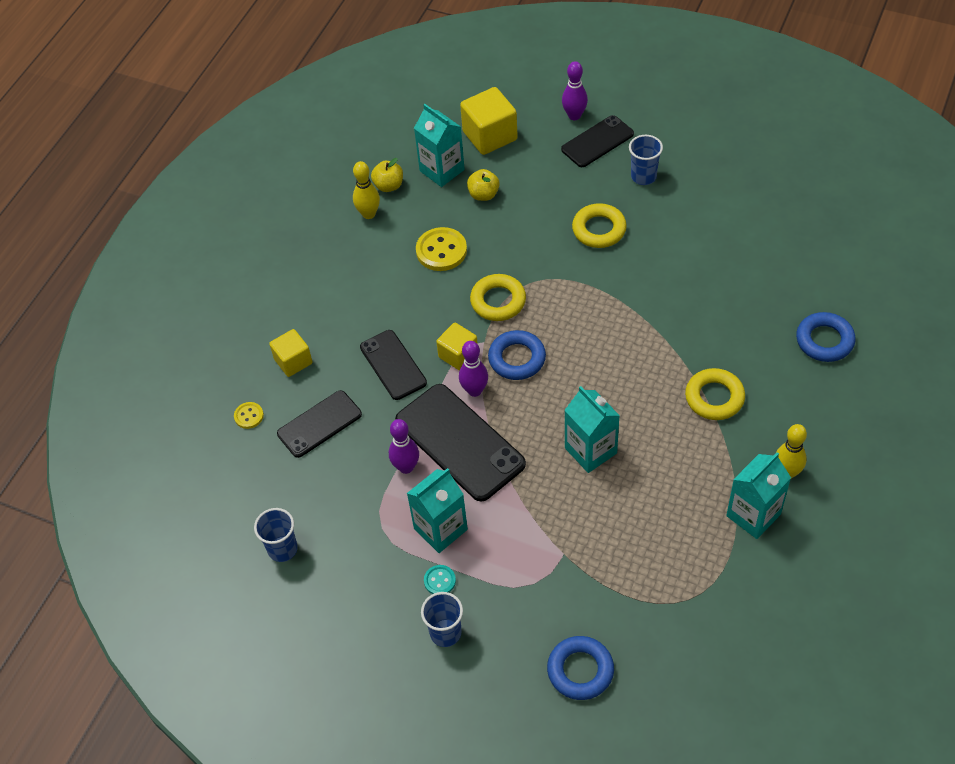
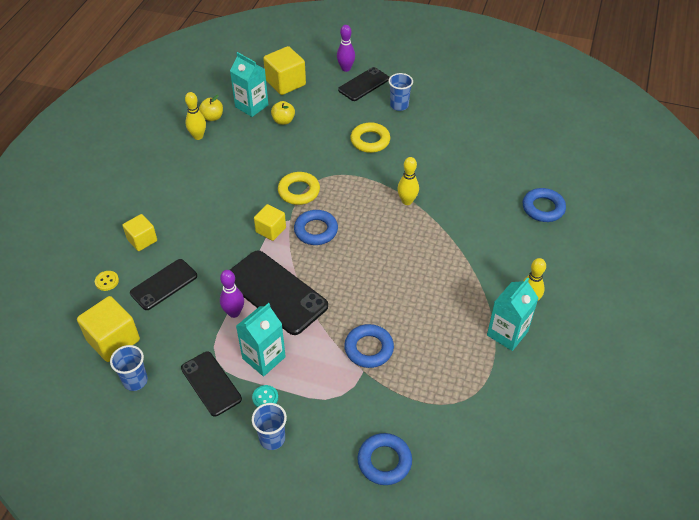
camera: 10 degrees left, 5 degrees down
(256, 495) = (113, 340): none -> yellow cube
(393, 365) = (220, 239): black phone -> black phone (211, 383)
(441, 251) = (254, 159): yellow button -> none
(474, 390) = (285, 254): purple bowling pin -> none
(573, 525) = (369, 349): none -> blue ring
(590, 450) = (377, 293): turquoise carton -> none
(641, 322) = (407, 201): none -> yellow bowling pin
(714, 398) = (467, 251): yellow ring -> none

